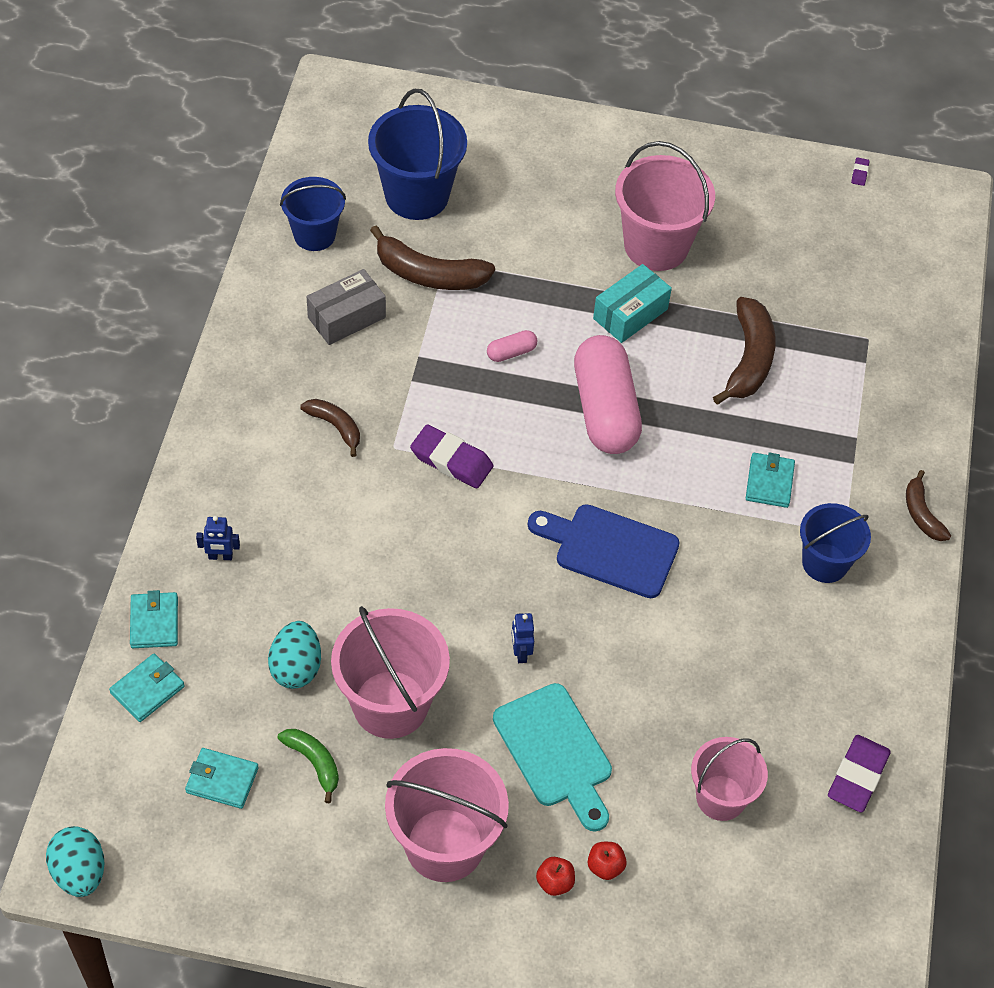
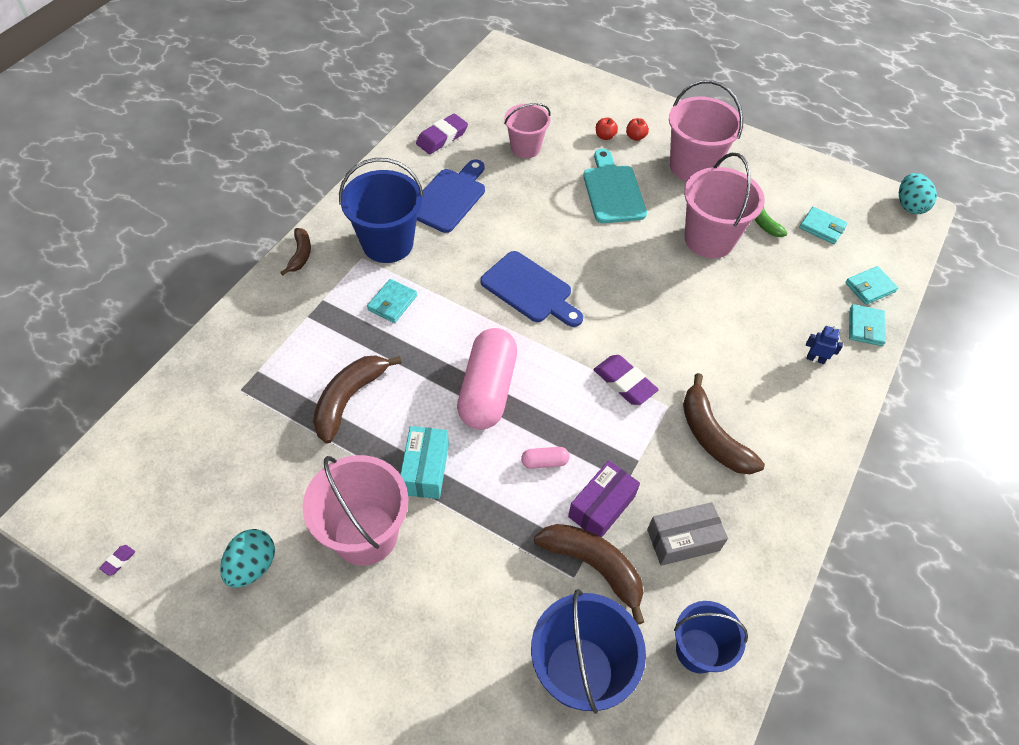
camera: 160 degrees left, 0 degrees up
(296, 667) = (768, 275): turquoise egg -> turquoise egg (252, 566)
(335, 427) = (712, 436): brown banana -> brown banana, size x1.71
(437, 326) = (601, 506): none -> purple box
(520, 652) = (616, 245): blue robot -> none
(630, 314) = (425, 469): turquoise box -> turquoise box turned 60 degrees counterclockwise
(786, 663) = (449, 198): none -> blue cutting board
(825, 563) = (387, 243): blue bucket -> blue bucket, size x1.56

